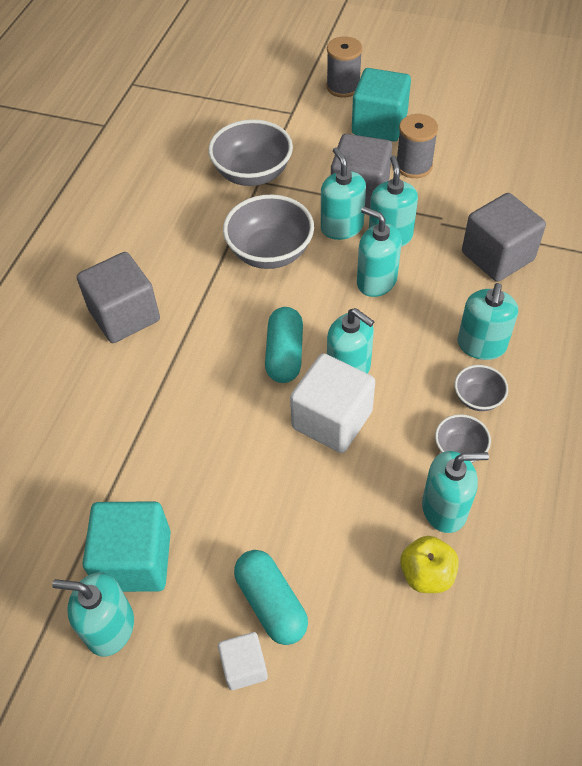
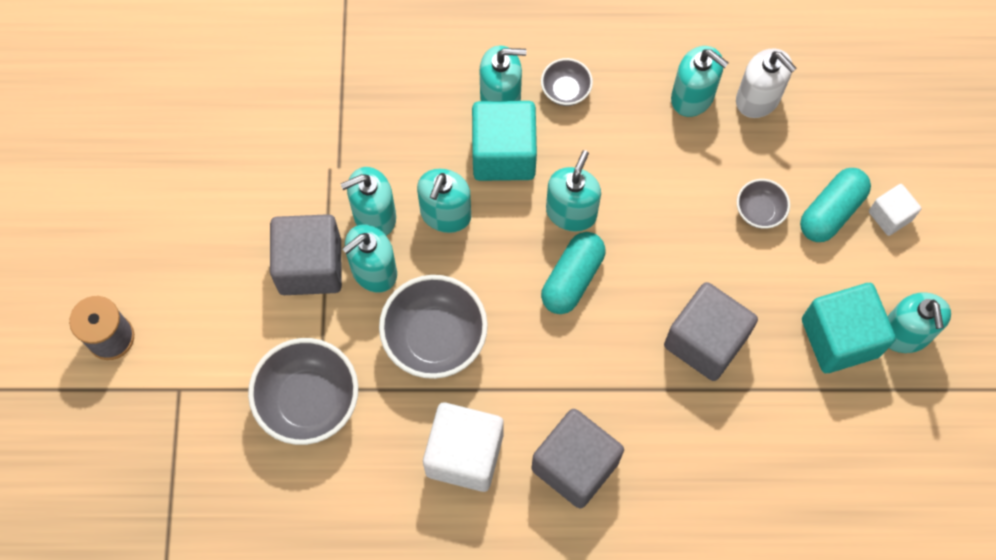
camera: 110 degrees left, 15 degrees up
(284, 354) = (572, 279): turquoise capsule -> turquoise capsule turned 45 degrees counterclockwise
(332, 420) = (634, 212): white cube -> white cube (464, 454)
(379, 124) = (180, 273): turquoise cube -> turquoise cube (504, 154)
(414, 166) = (249, 216): grey spool -> none
(426, 574) = (758, 99): yellow apple -> white soap dispenser
(444, 509) = (692, 97): turquoise soap dispenser -> turquoise soap dispenser turned 150 degrees clockwise
(459, 449) = (627, 96): grey bowl -> grey bowl (759, 211)
(497, 256) = (374, 102): grey cube -> grey cube (705, 341)

